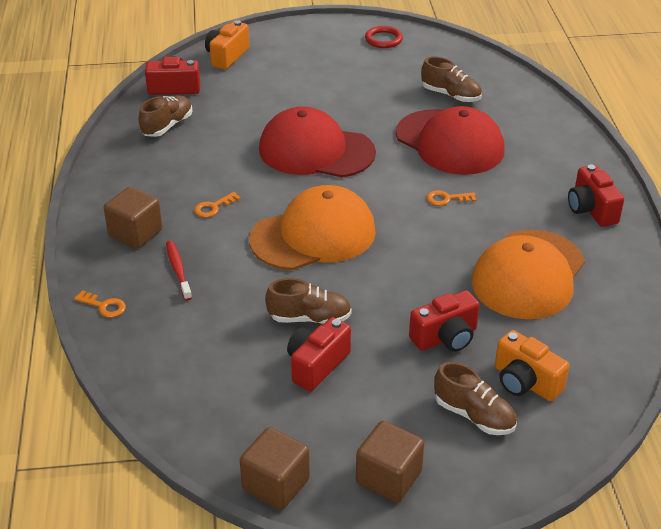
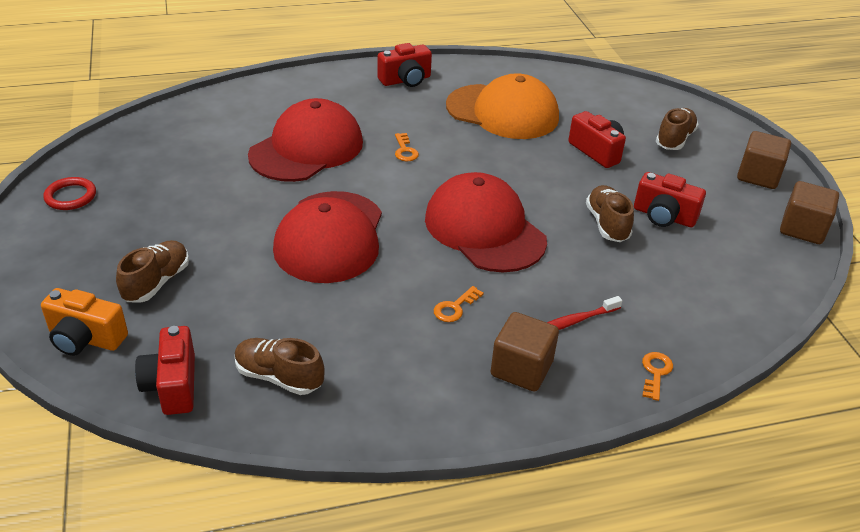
camera: 100 degrees left, 0 degrees up
(213, 207) = (454, 308): orange key -> orange key turned 90 degrees clockwise
(313, 235) = (484, 229): orange cap -> red cap
(451, 95) = (212, 147): brown shoe -> brown shoe (156, 282)
(525, 382) = (628, 117): orange camera -> none

